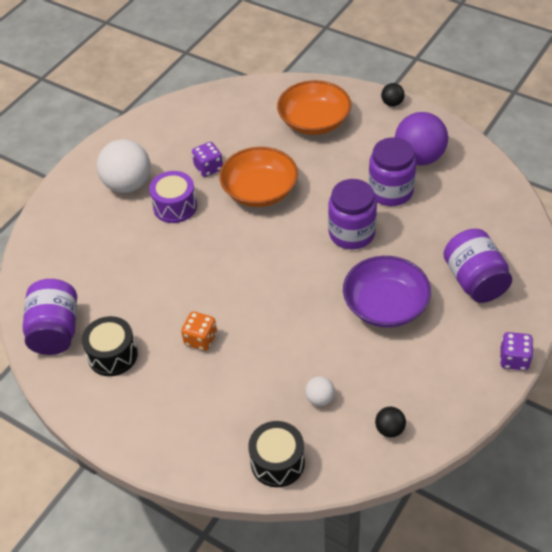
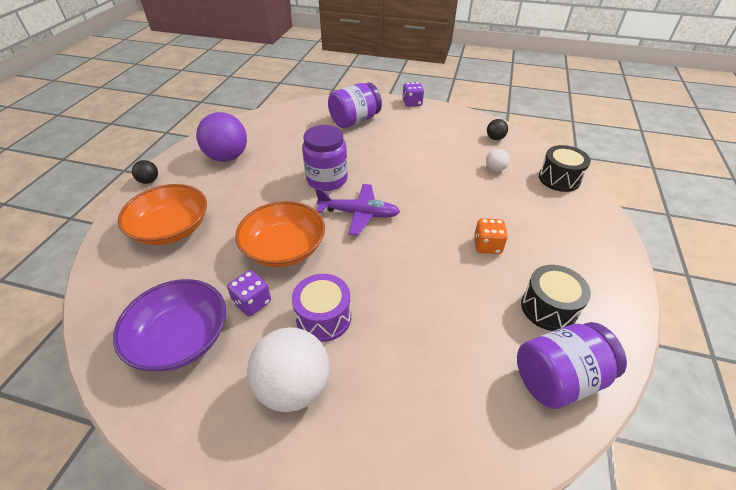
camera: 110 degrees left, 5 degrees down
(286, 249) = (359, 214): none -> purple plane
(385, 305) = (395, 153): purple bowl -> purple bowl (181, 338)
(390, 191) = (272, 166): purple jar -> none

